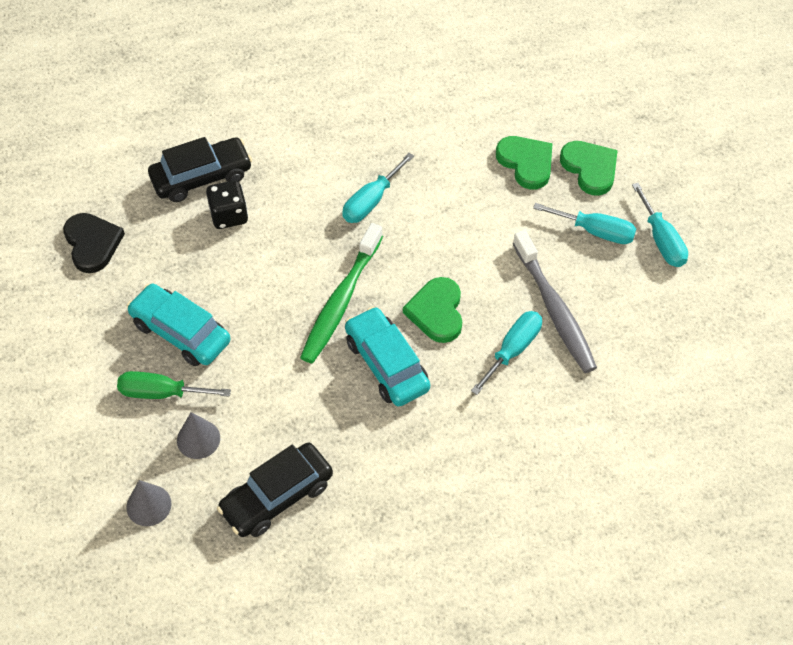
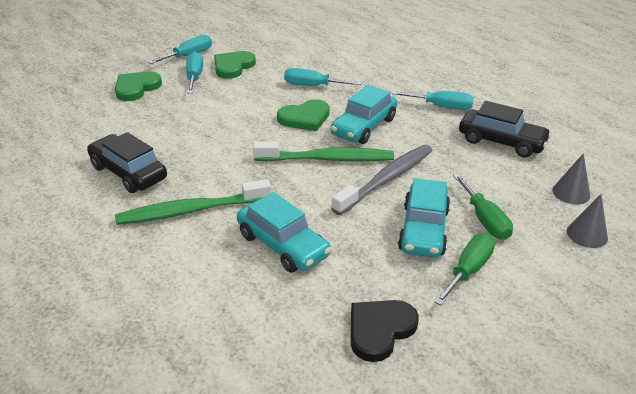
camera: 115 degrees left, 20 degrees down
(109, 339) = (468, 270): none -> green screwdriver
(198, 439) = (500, 188): grey cone -> grey cone (587, 234)
(202, 177) = (246, 280): black car -> black car (128, 172)
(229, 215) = (283, 245): black dice -> turquoise car
(318, 163) = (191, 211): none -> green toothbrush
(371, 201) = (219, 171): turquoise screwdriver -> turquoise screwdriver (441, 107)
(526, 163) = (142, 112): green heart -> green heart (233, 66)
(554, 309) = (269, 79): grey toothbrush -> grey toothbrush (386, 179)

